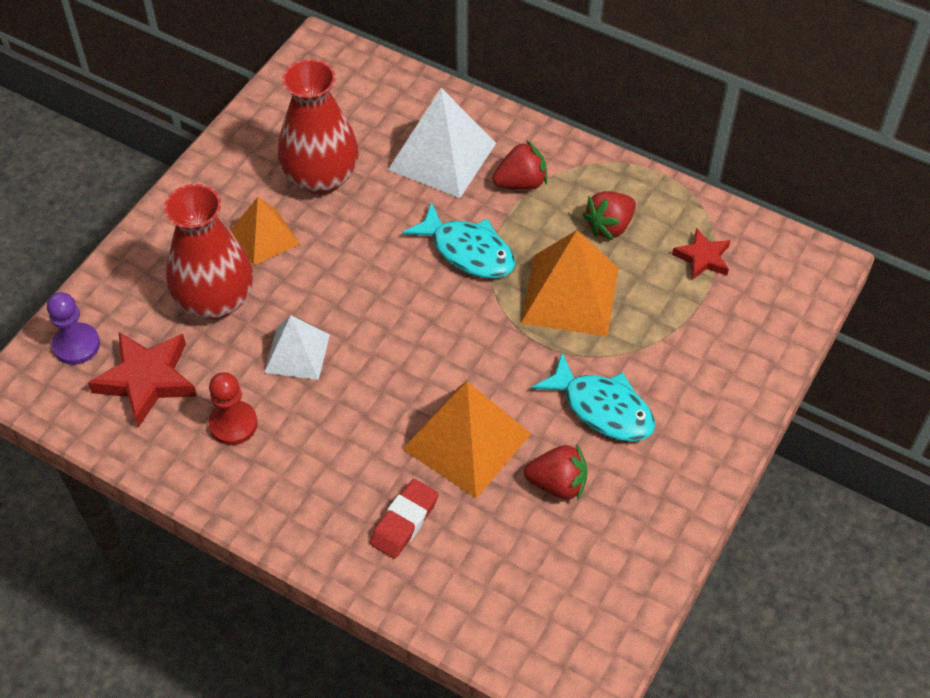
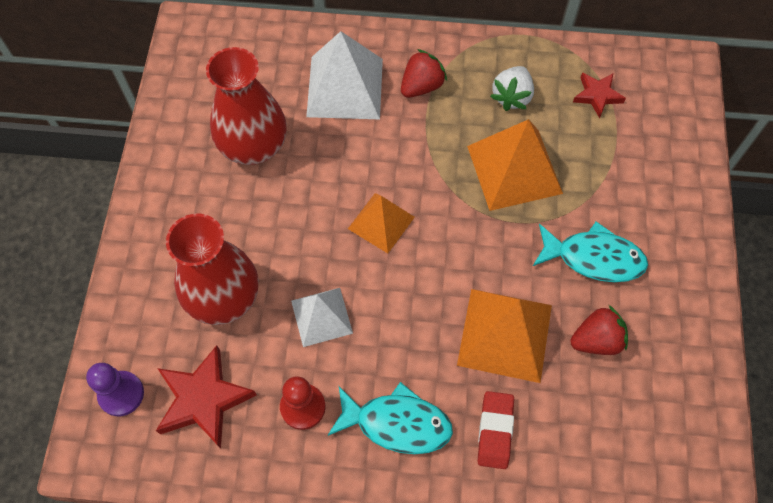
camera: 25 degrees left, 10 degrees up
(265, 237) = (235, 220): orange pyramid -> orange pyramid (381, 223)
(468, 251) = (412, 164): turquoise fish -> turquoise fish (397, 423)
(609, 226) = (512, 97): red strawberry -> white strawberry

